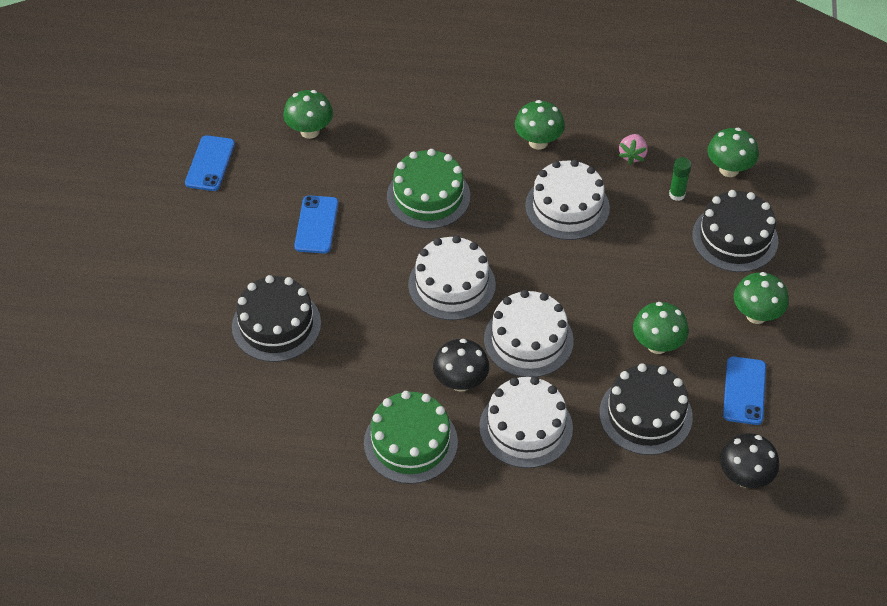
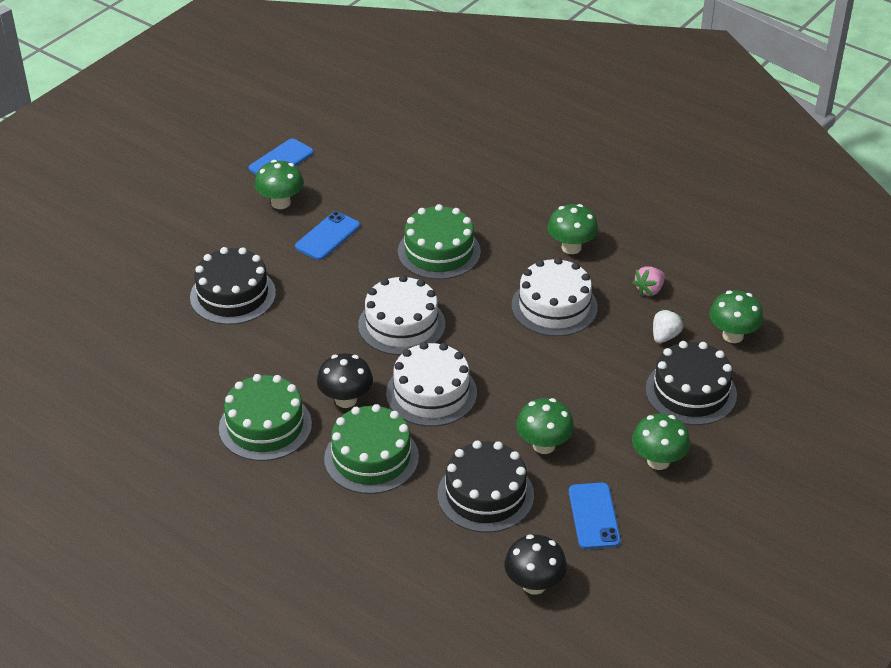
camera: 30 degrees right, 10 degrees down
(310, 131) = (381, 167): green mushroom -> green mushroom (280, 203)
(526, 427) = (371, 458): white cake -> green cake
(677, 194) = (665, 336): green glue stick -> white strawberry
(744, 391) = (594, 516): blue phone -> blue phone turned 45 degrees counterclockwise

